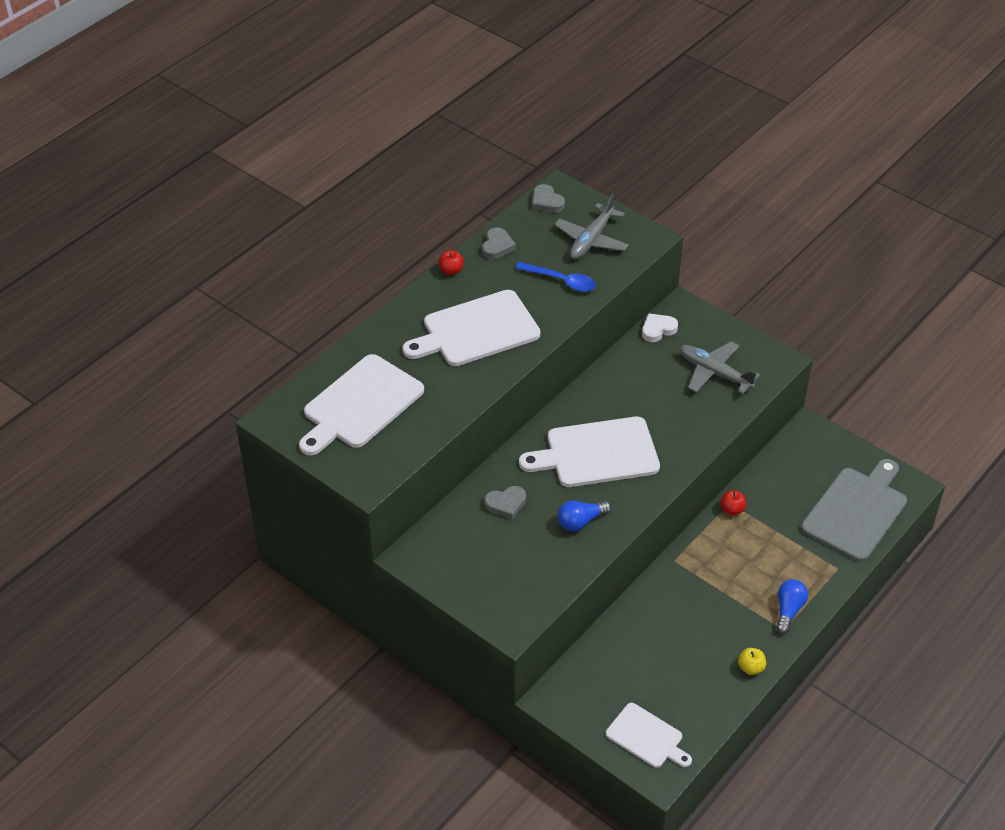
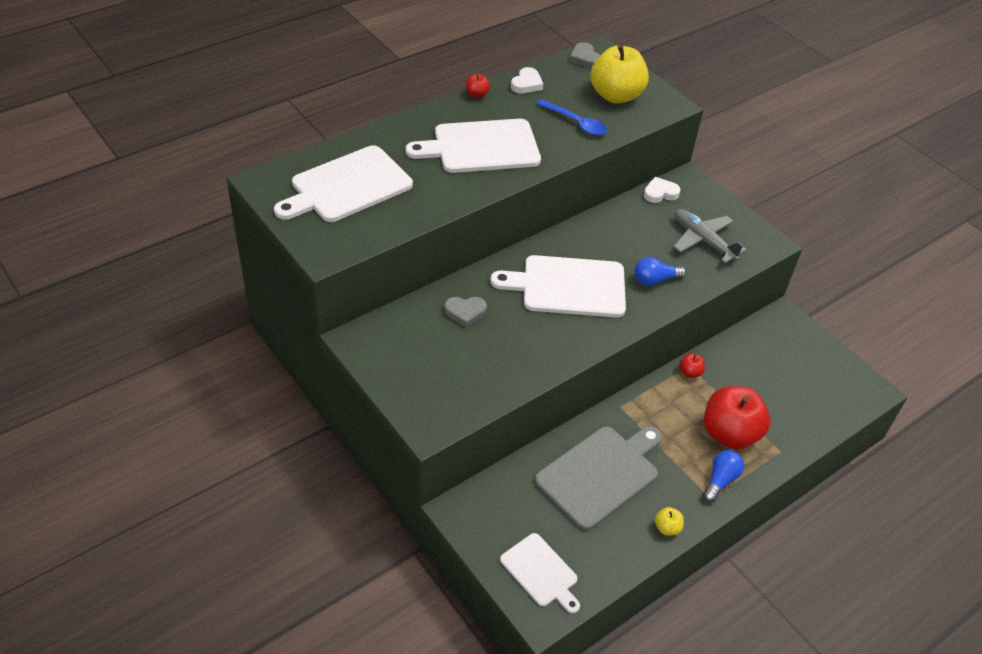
camera: 10 degrees right, 0 degrees up
(497, 246) = (526, 84): grey heart -> white heart
(580, 521) = (532, 344): blue light bulb -> blue light bulb (655, 280)
(591, 240) = (616, 95): grey plane -> yellow apple
(785, 562) = (729, 434): none -> red apple
(856, 511) = (812, 401): grey cutting board -> grey cutting board (601, 474)

